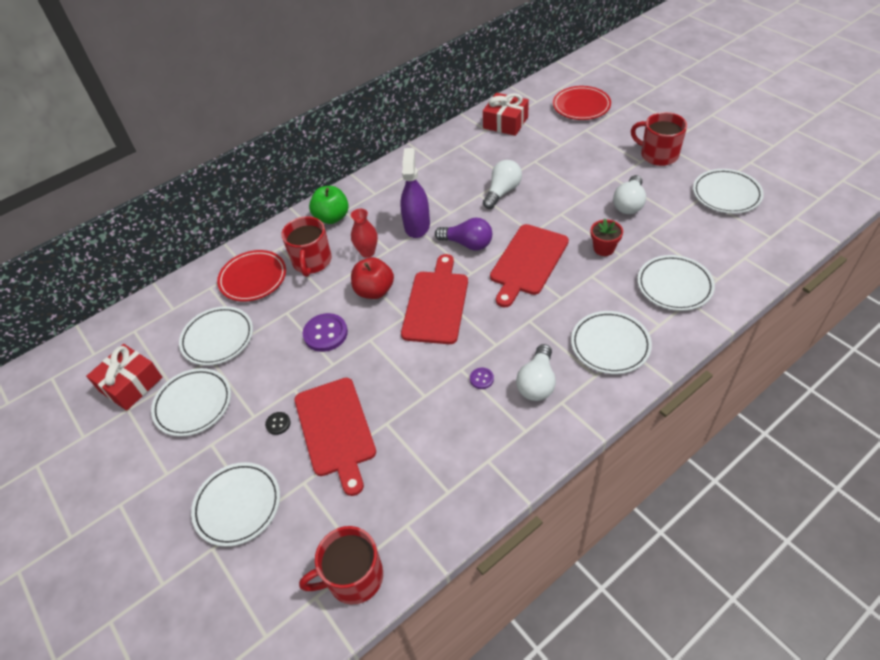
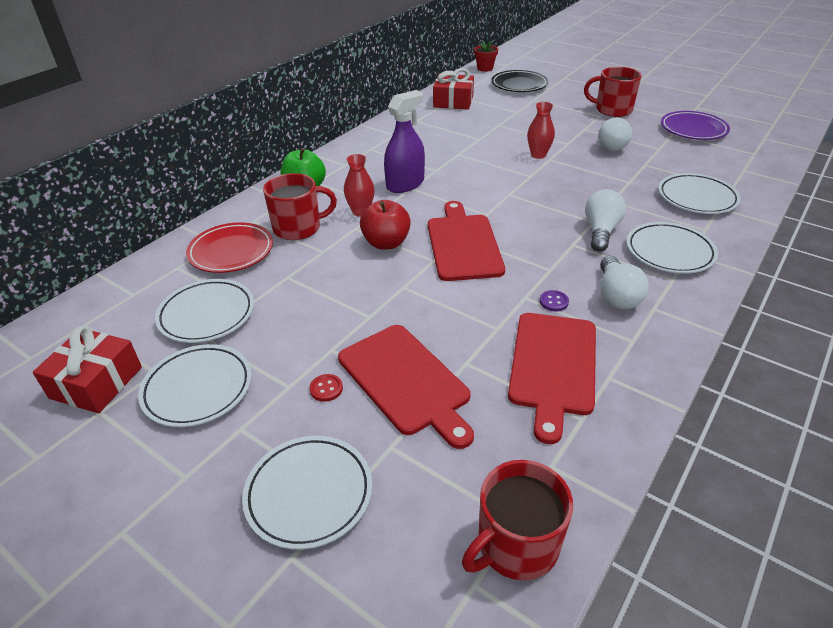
camera: 20 degrees left, 10 degrees down
(278, 424) = (326, 389): black button -> red button
(312, 262) = (298, 228): red mug -> red mug turned 90 degrees counterclockwise
(325, 334) = (346, 289): purple button -> none
(417, 225) = (405, 184): purple spray bottle -> purple spray bottle turned 60 degrees clockwise
(467, 244) = (469, 192): purple light bulb -> none
(502, 192) = (481, 149): white light bulb -> white light bulb (600, 231)
(527, 262) = (540, 198): red cutting board -> red cutting board (552, 366)
(552, 207) = (538, 155): none -> red vase
(581, 106) = (519, 85): red plate -> black plate
(604, 248) = (609, 179): red flower pot -> red flower pot (485, 68)
(726, 194) = (693, 129): white plate -> purple plate

